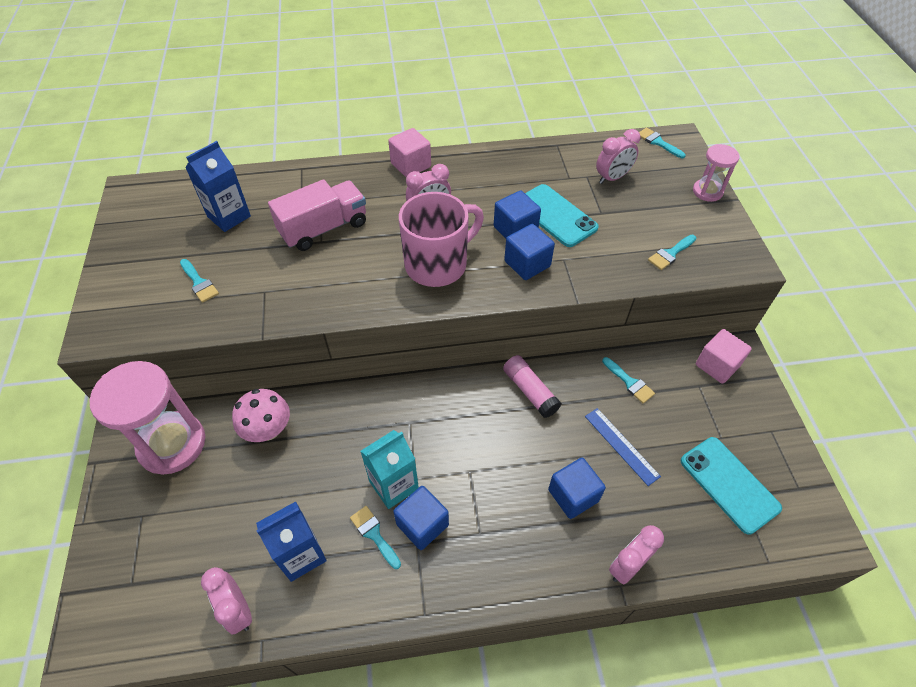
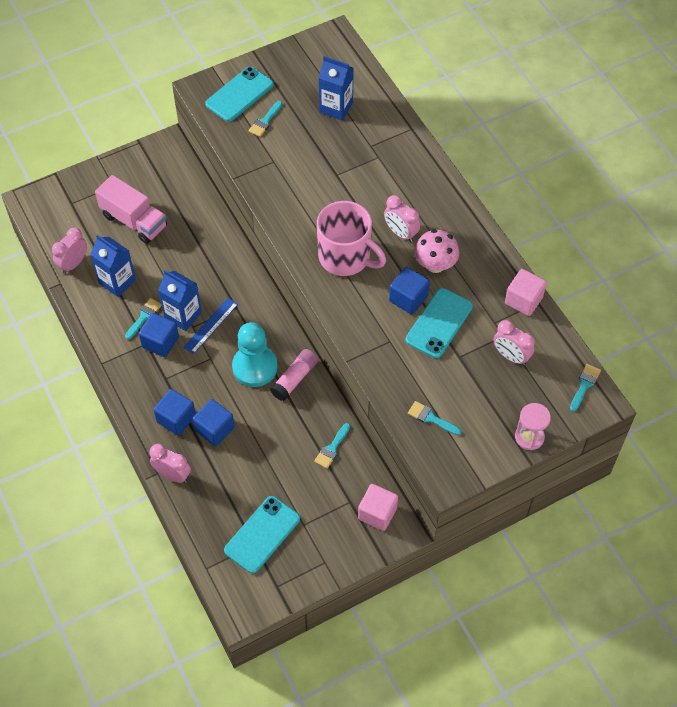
camera: 70 degrees right, 5 degrees up
(139, 296) = (239, 94): none -> turquoise phone
(172, 444) = (166, 176): pink hourglass -> none
(268, 430) = (197, 225): pink mushroom -> pink mushroom (435, 264)
(324, 228) = (350, 171): pink truck -> pink truck (134, 221)
(394, 485) = (183, 315): turquoise carton -> blue carton
(411, 165) = (452, 201): pink cube -> pink cube (523, 300)
(500, 426) = (255, 367): none -> turquoise pawn
(527, 264) = (373, 317): blue cube -> blue cube (176, 419)
(621, 445) = (269, 453): blue ruler -> blue ruler (211, 325)

